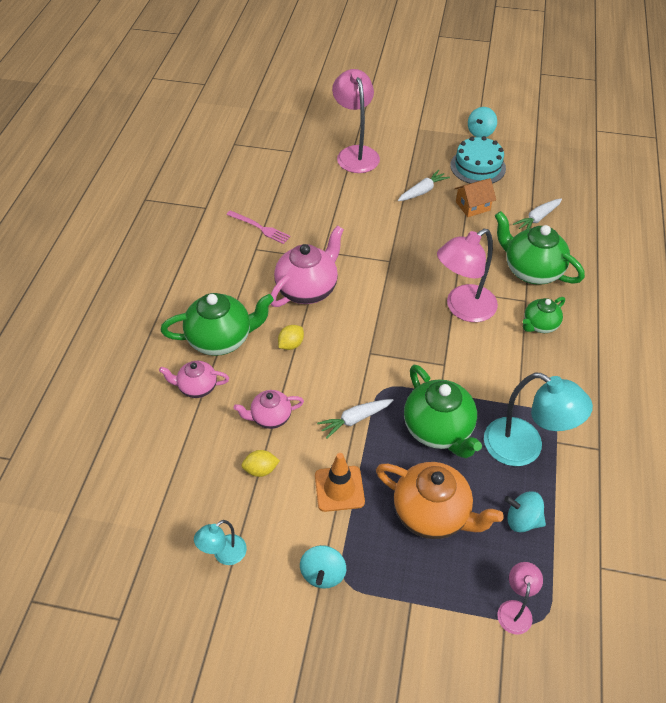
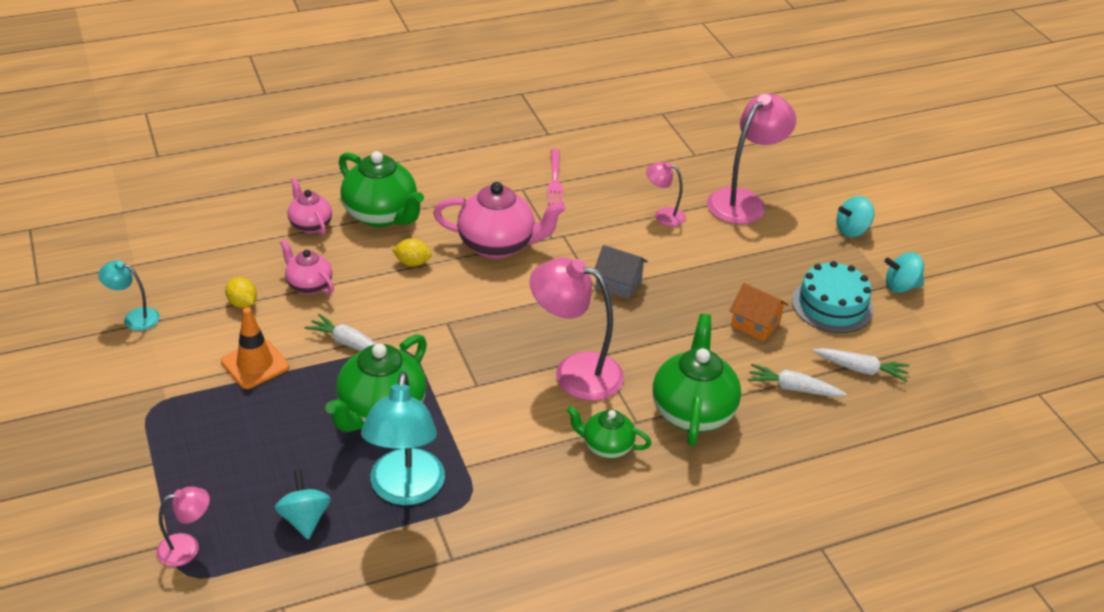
camera: 55 degrees right, 10 degrees down
(323, 574) = (150, 389): turquoise spinning top -> turquoise spinning top (852, 230)
(341, 195) = (663, 215): none -> pink lamp
(393, 248) = (618, 284): none -> grey house
(422, 191) = (737, 274): white carrot -> white carrot (860, 369)
(432, 514) = (267, 443): orange teapot -> none

